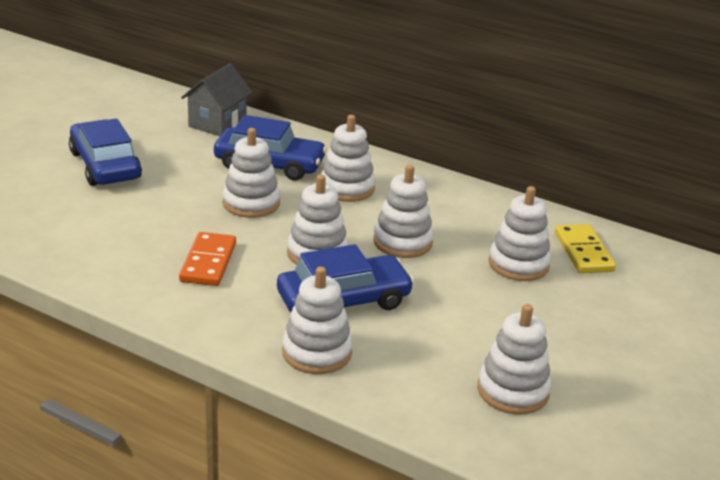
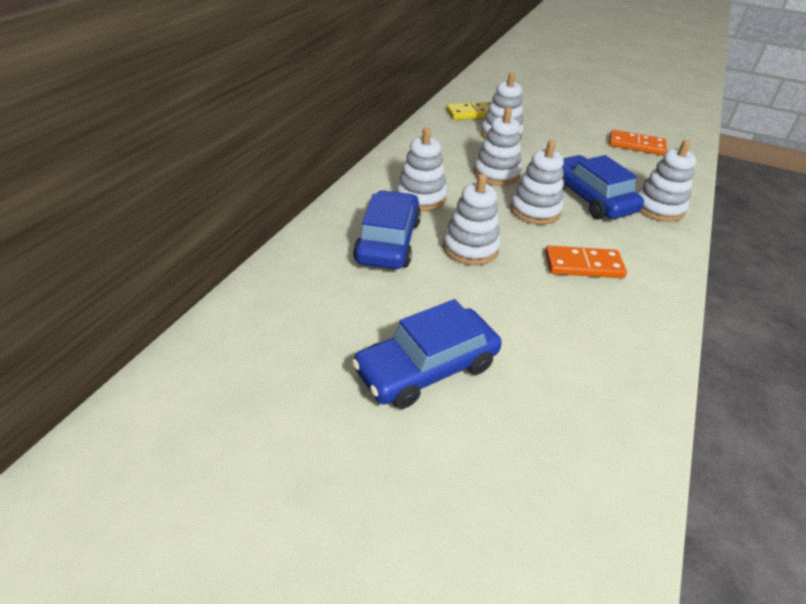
camera: 95 degrees left, 10 degrees up
(217, 123) = (293, 284): grey house -> none
(512, 391) = (636, 145): white stacking toy -> orange domino

